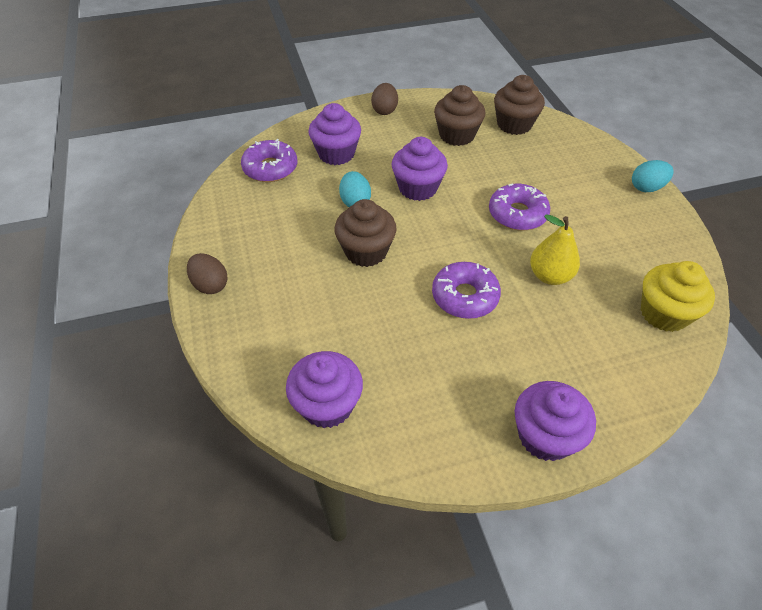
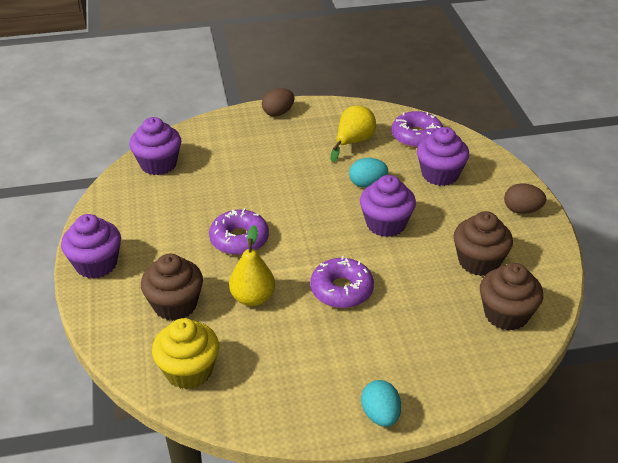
camera: 95 degrees right, 10 degrees down
(279, 214) = (353, 142): none -> yellow pear
(366, 251) = (302, 187): brown cupcake -> brown cupcake (175, 305)

